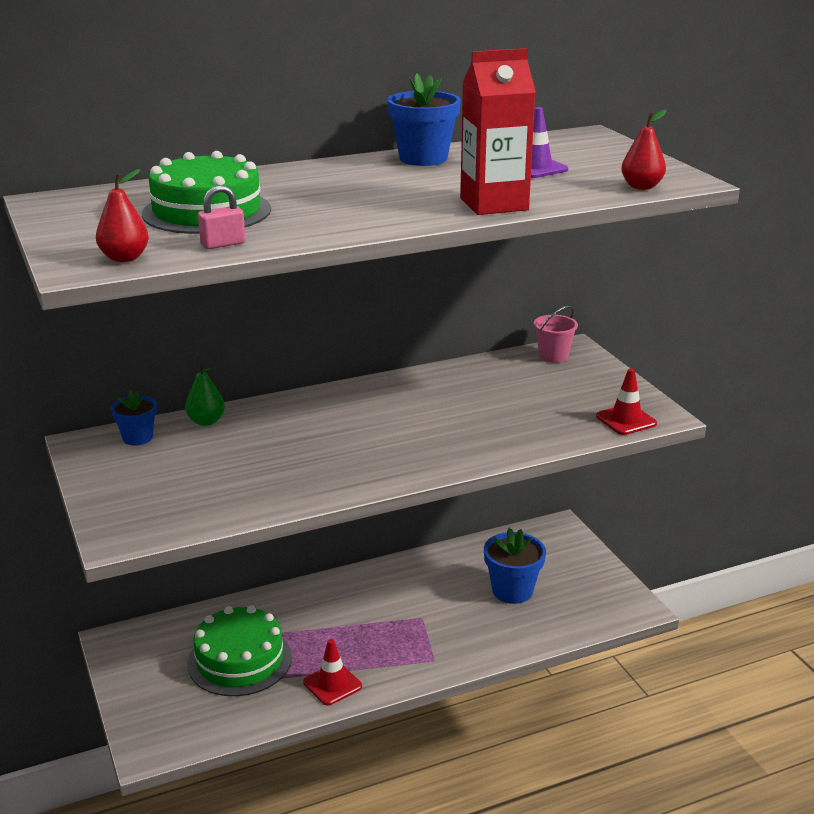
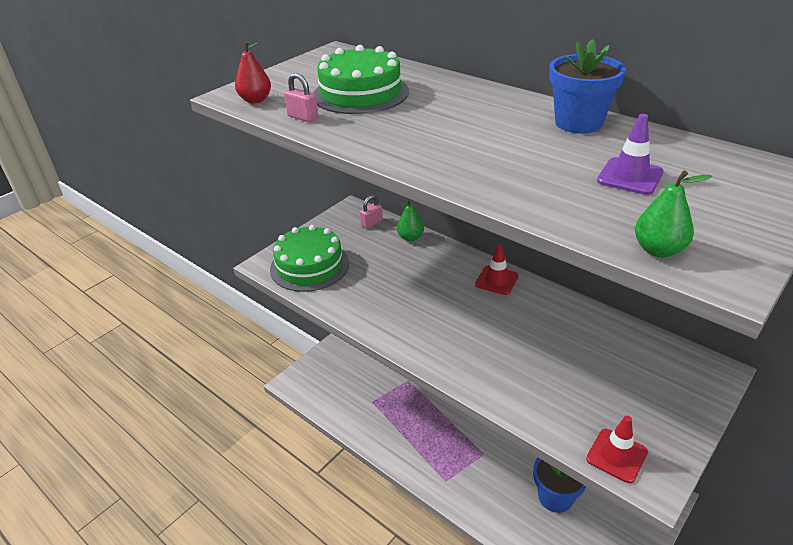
camera: 65 degrees right, 10 degrees up
(137, 438) = (371, 223): blue flower pot -> pink padlock
(239, 660) = (381, 383): green cake -> green cake (309, 266)
(332, 684) = (388, 436): red traffic cone -> red traffic cone (496, 280)
(494, 204) = (498, 185): red carton -> none
(553, 356) = (683, 363): pink bucket -> none
(641, 187) = (658, 250): red pear -> green pear

